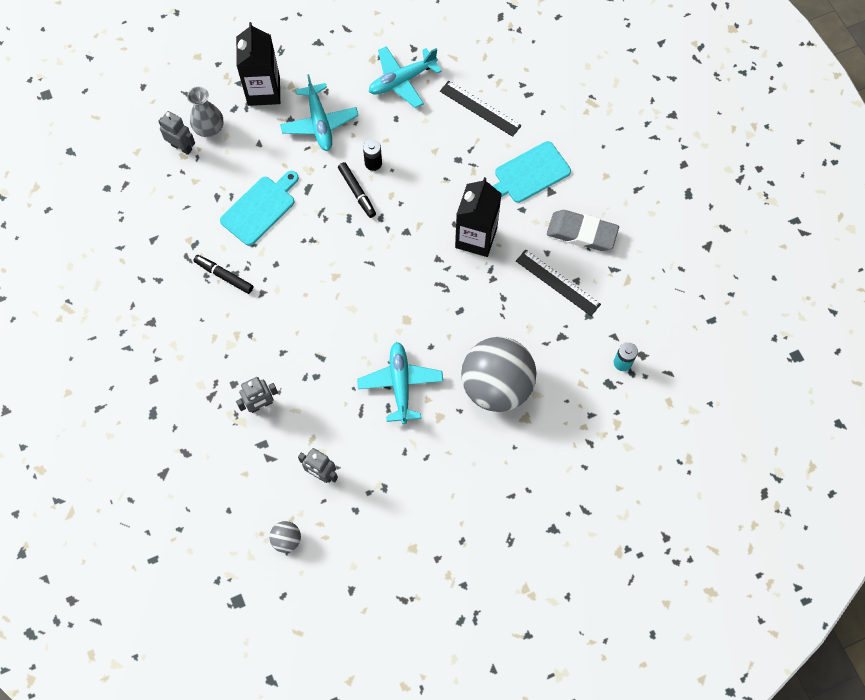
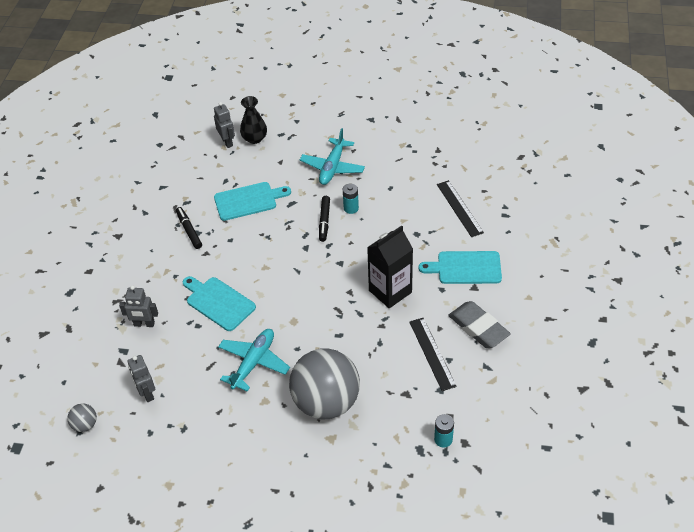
camera: 35 degrees right, 20 degrees down
(209, 128) = (254, 138): grey vase -> black vase
(264, 91) = (309, 132): black carton -> none
(317, 340) = (218, 302): none -> turquoise cutting board
(373, 163) = (351, 208): black battery -> turquoise battery
(402, 81) = (413, 166): turquoise plane -> none

